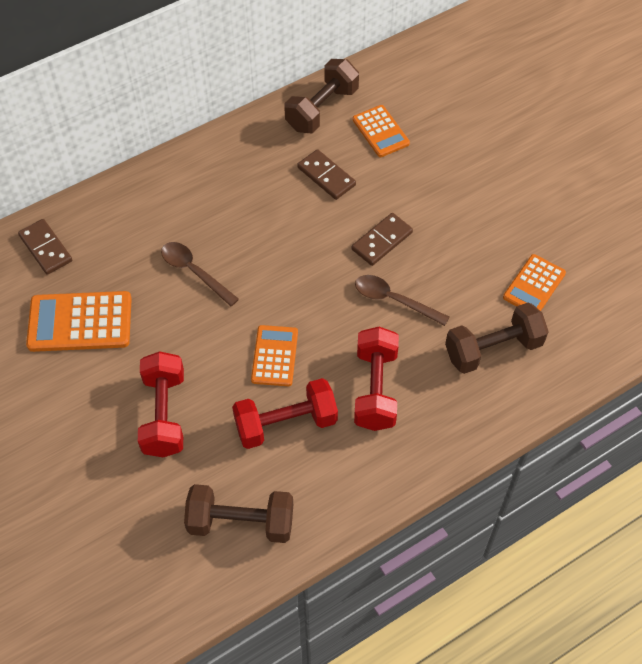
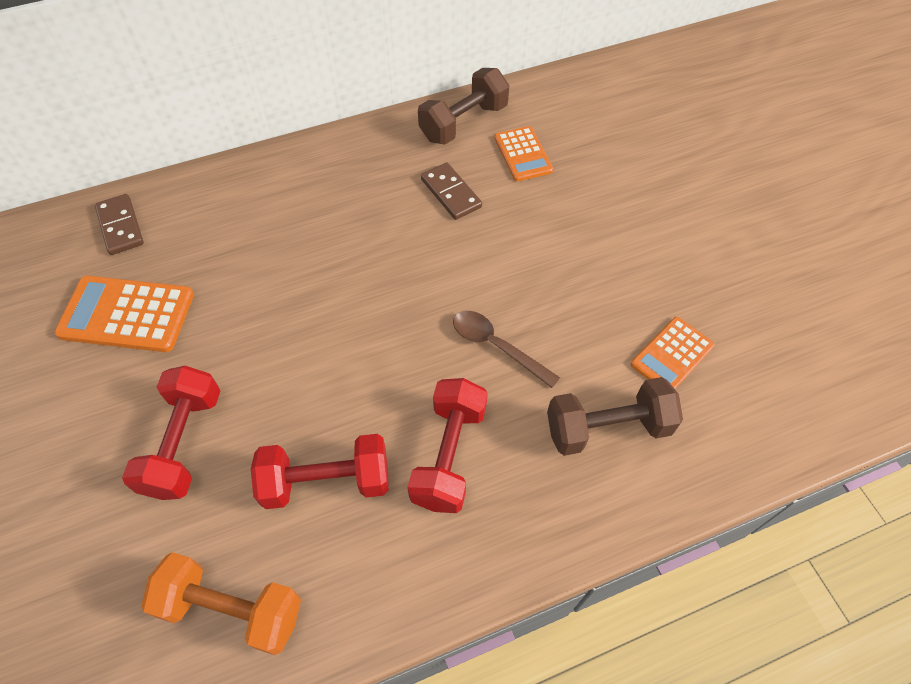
camera: 10 degrees right, 0 degrees up
(194, 272) = (273, 277): brown spoon -> none
(241, 522) = (232, 609): brown dumbbell -> orange dumbbell
(274, 356) = (337, 392): orange calculator -> none
(382, 241) = (498, 274): brown domino -> none

